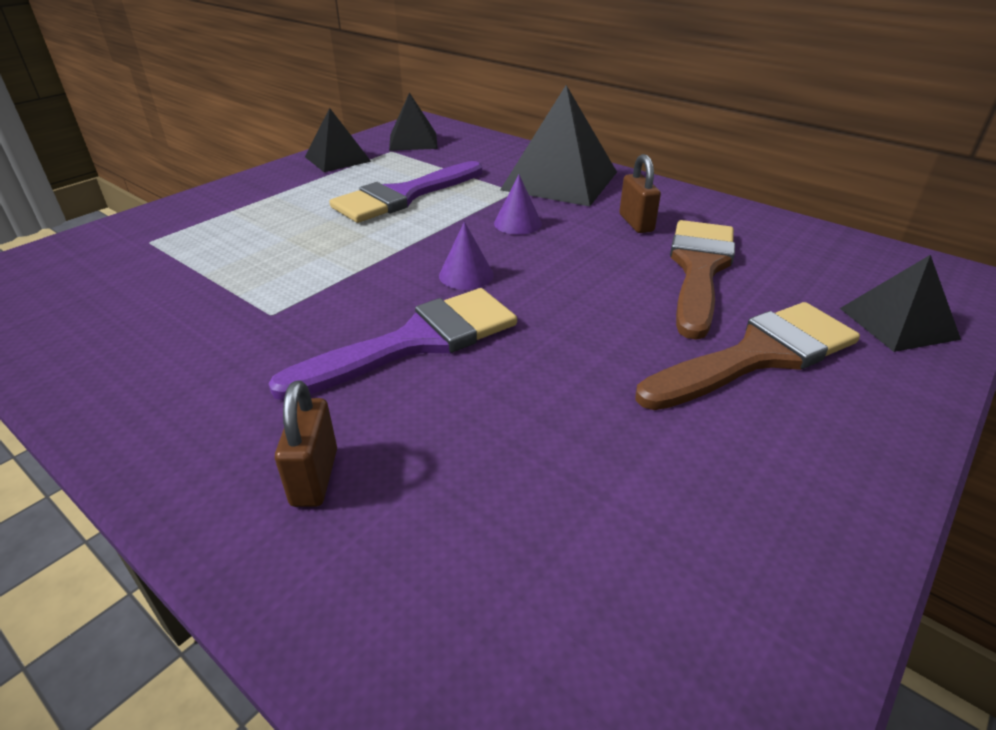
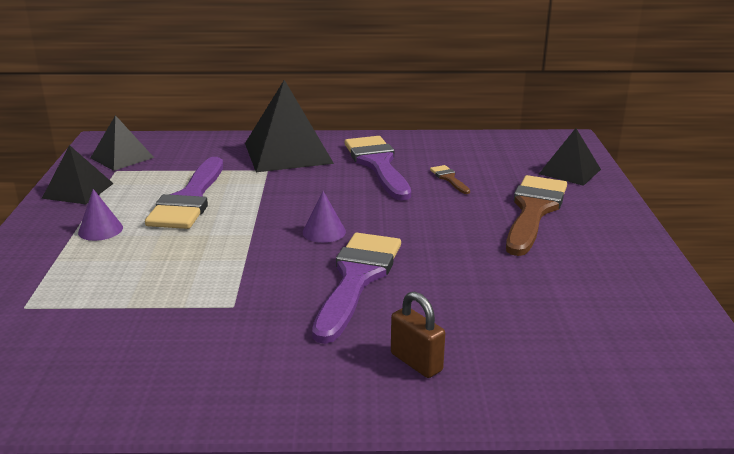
camera: 40 degrees left, 10 degrees down
(517, 223) = (305, 189): purple cone -> purple cone (100, 230)
(636, 223) = (377, 164): brown padlock -> purple brush
(699, 269) = (449, 178): brown brush -> brown brush, size x0.43

